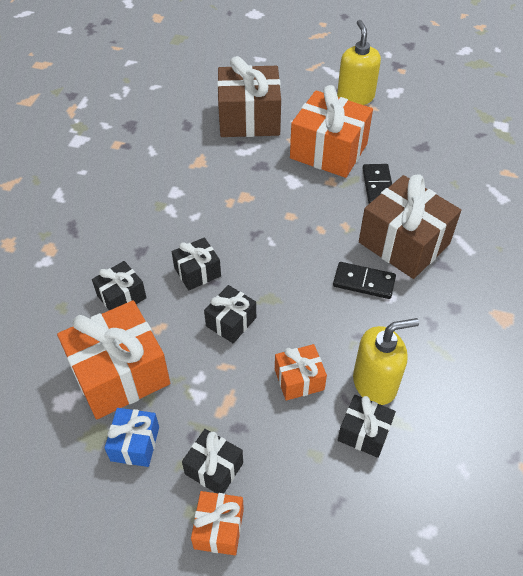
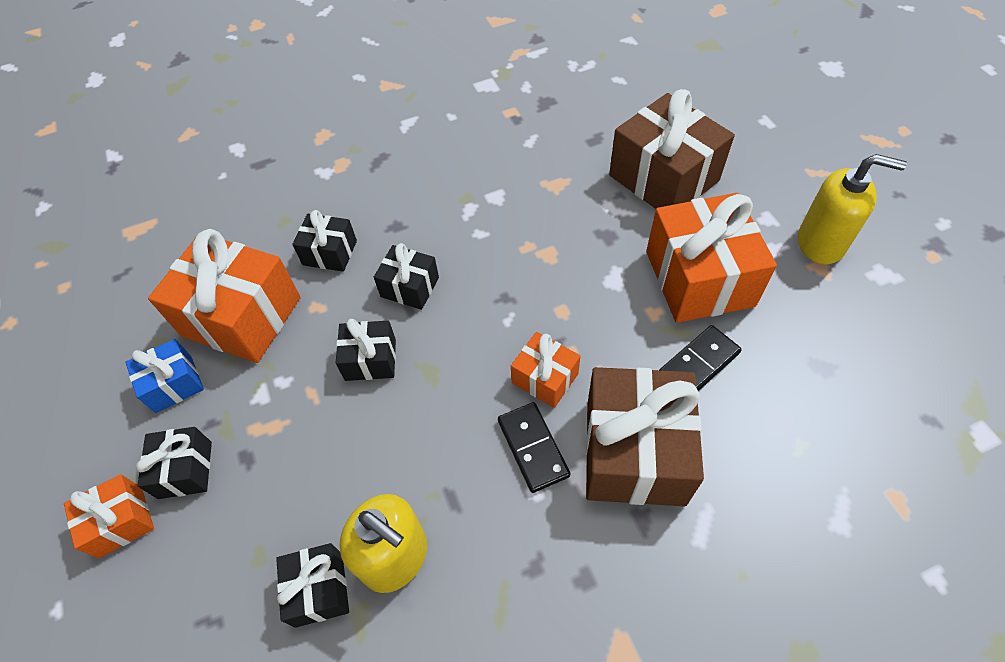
camera: 55 degrees right, 5 degrees up
(299, 379) = (344, 474): orange gift -> orange gift (545, 378)
(355, 97) = (821, 243): yellow soap dispenser -> yellow soap dispenser turned 60 degrees clockwise

